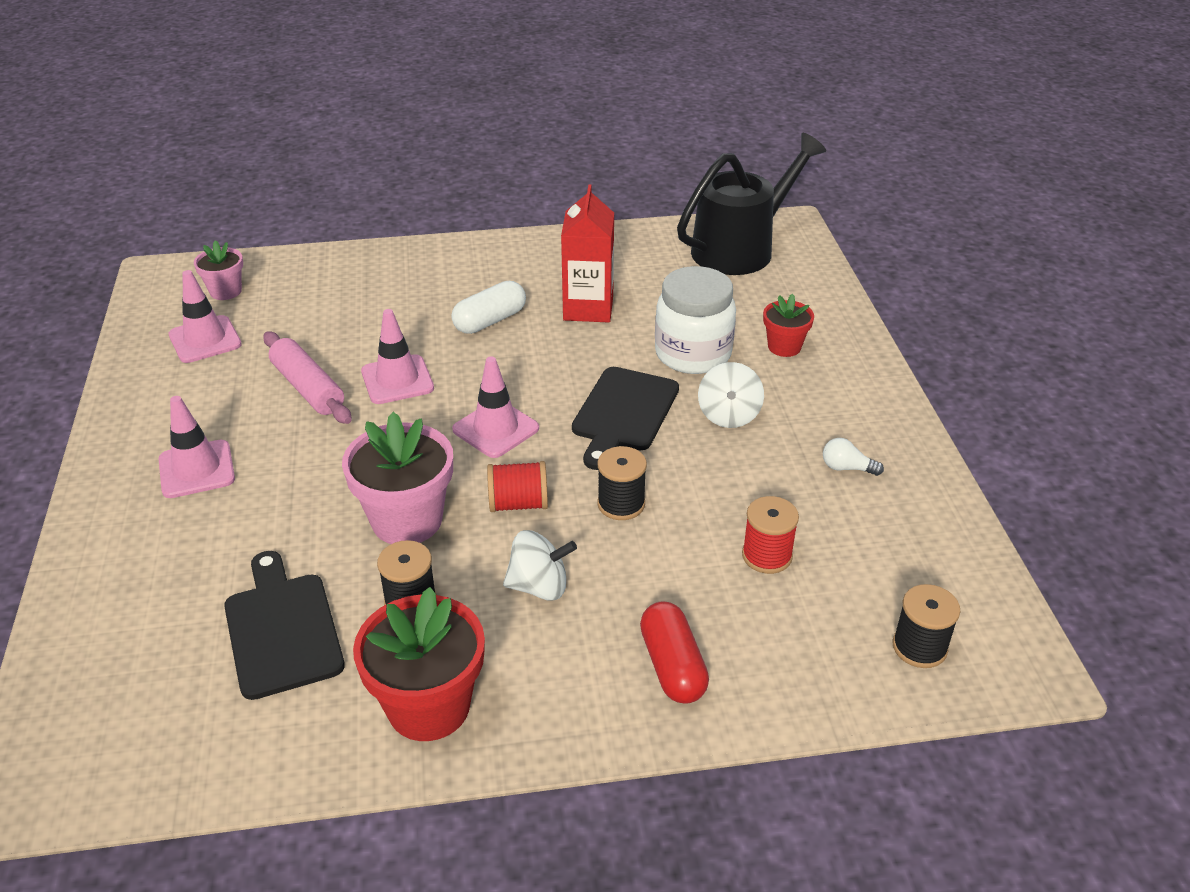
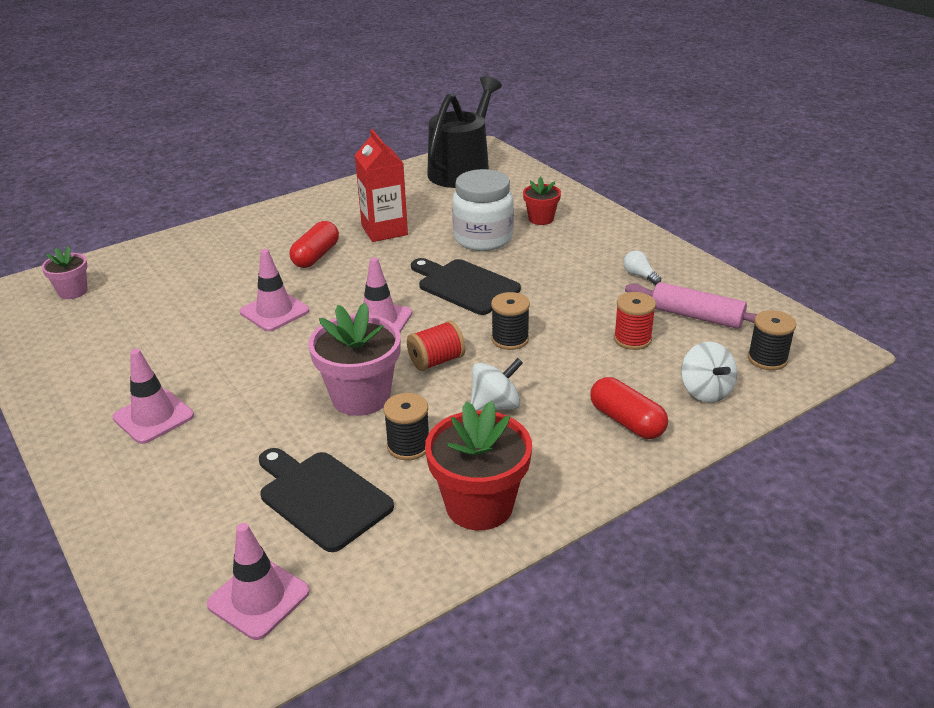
camera: 25 degrees left, 5 degrees down
(205, 340) = (83, 328): pink traffic cone -> pink traffic cone (258, 598)
(308, 388) = (204, 336): pink rolling pin -> pink rolling pin (696, 316)
(490, 321) = (316, 256): white capsule -> red capsule
(624, 413) = (465, 286): black cutting board -> black cutting board turned 135 degrees clockwise
(728, 415) = (538, 267): white spinning top -> white spinning top (705, 391)
(847, 468) = (639, 275): white light bulb -> white light bulb turned 60 degrees clockwise

